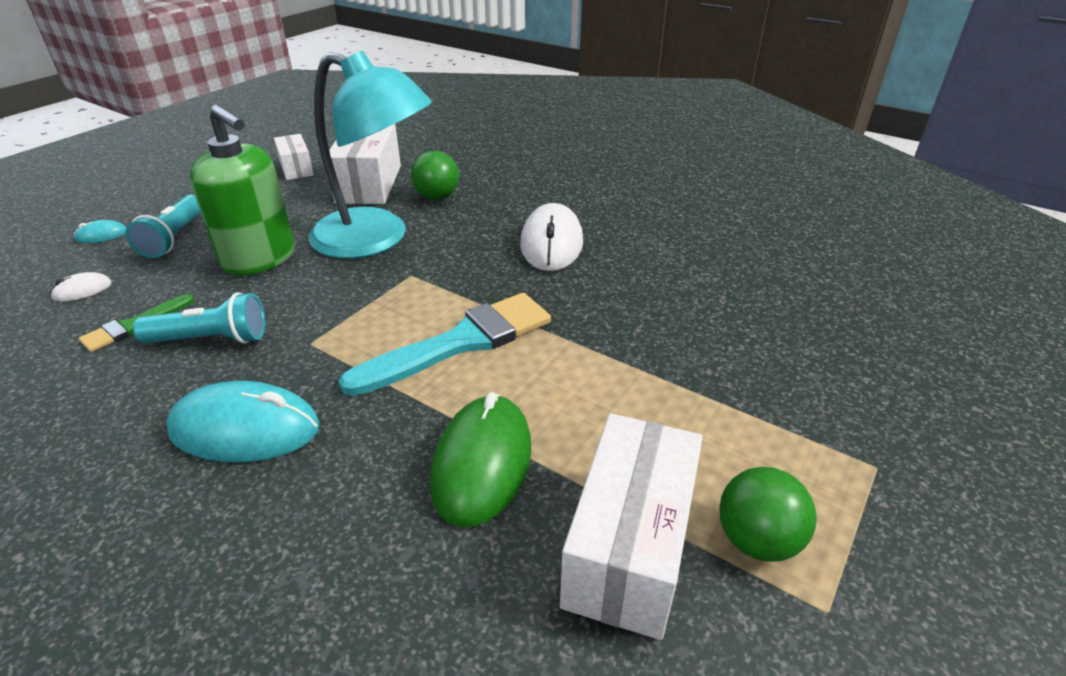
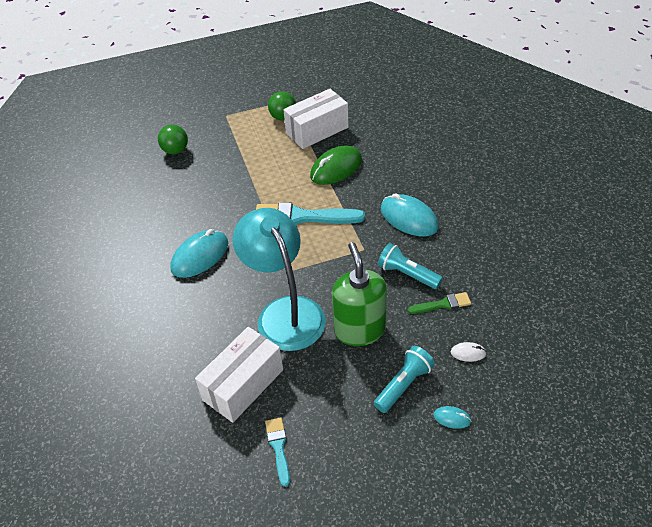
camera: 140 degrees left, 10 degrees up
(296, 168) = (278, 447): white box -> turquoise brush
(437, 197) = (214, 339): green ball -> green ball (175, 150)
(551, 243) = (200, 256): white mouse -> turquoise mouse

